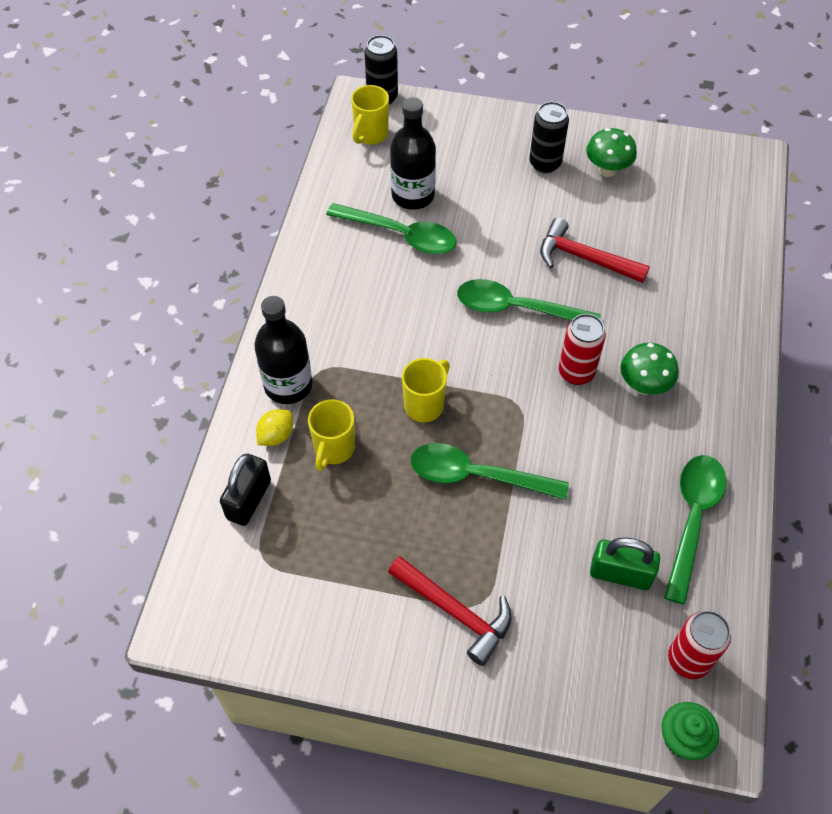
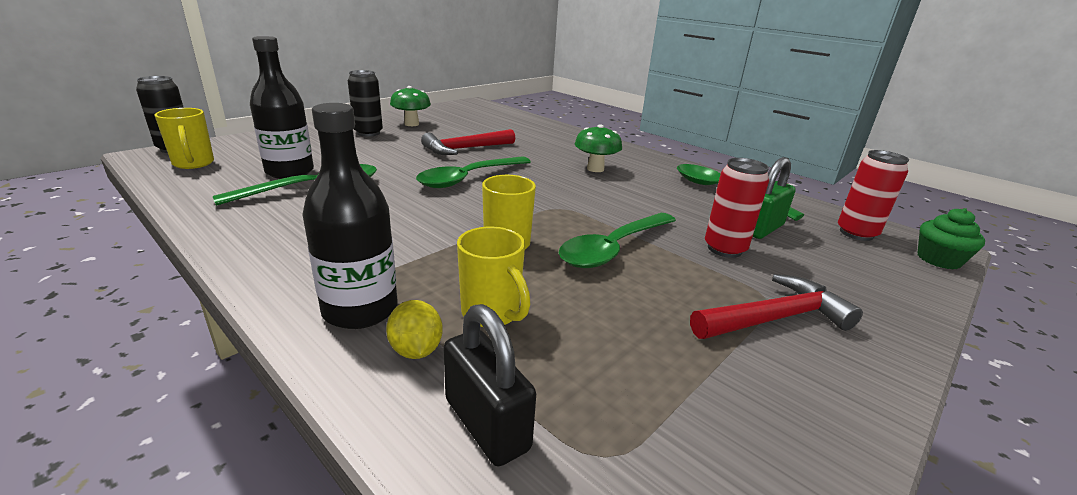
camera: 60 degrees left, 30 degrees down
(576, 372) = (556, 181): red can -> red can (724, 249)

